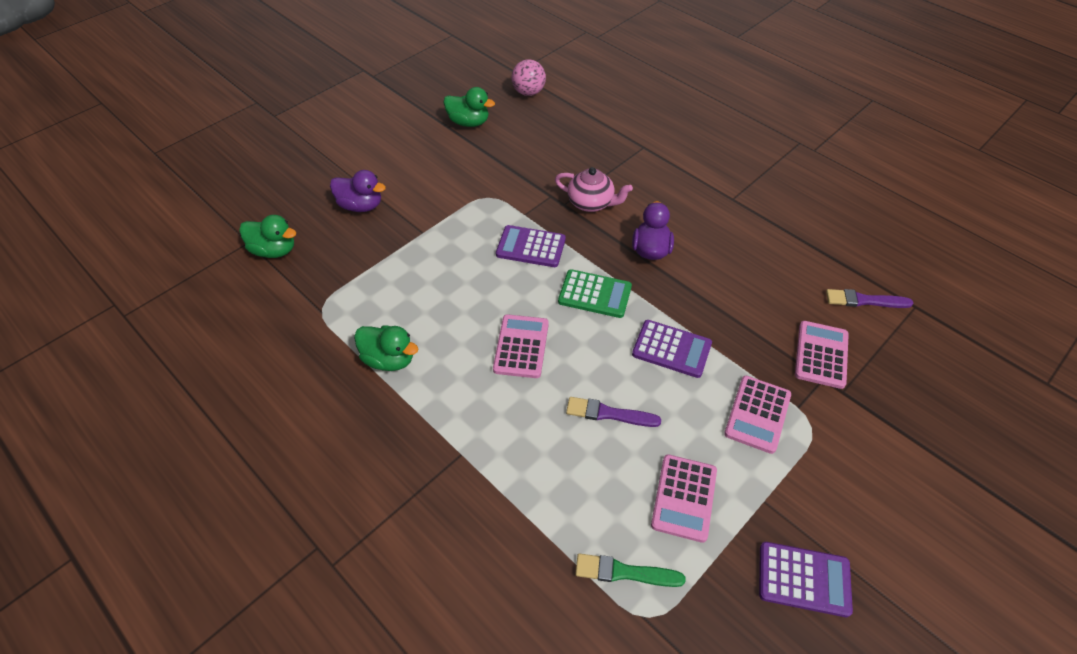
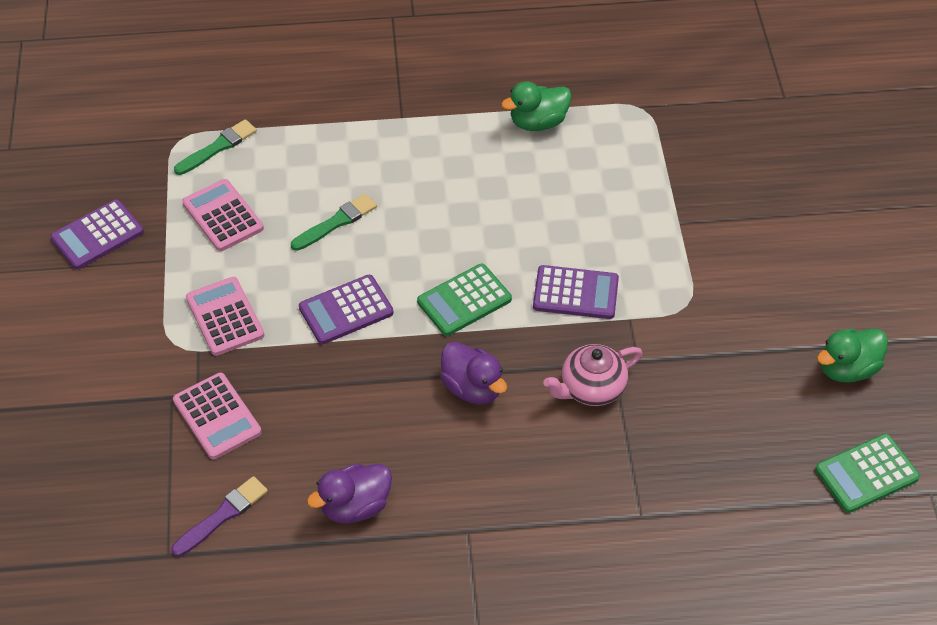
camera: 130 degrees right, 0 degrees up
(274, 250) = (754, 109): green duck -> none
(361, 206) = (767, 197): purple duck -> purple duck (355, 506)
(521, 346) = (461, 210): pink calculator -> none
(528, 92) = (866, 474): pink ball -> green calculator
(531, 247) = (575, 293): purple calculator -> purple calculator turned 45 degrees clockwise
(609, 413) = (336, 222): purple brush -> green brush

